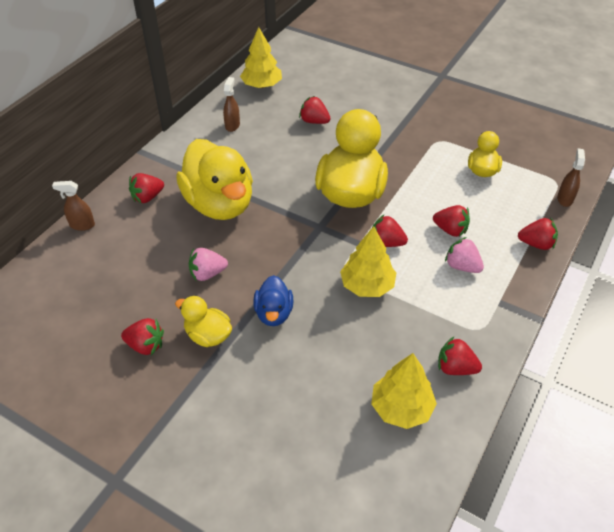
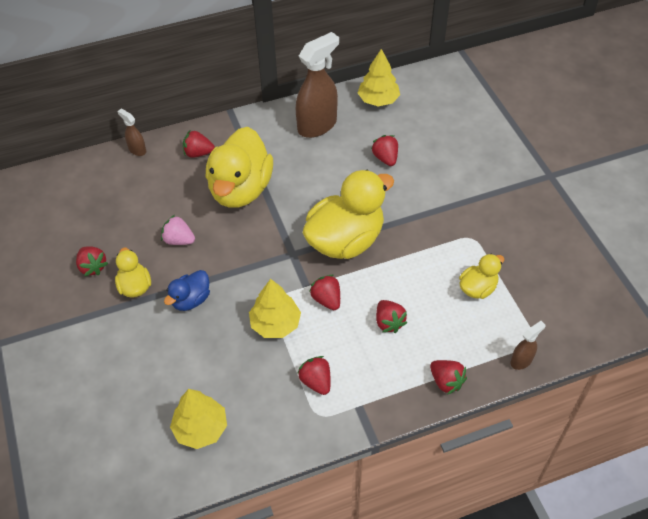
camera: 40 degrees right, 5 degrees up
(232, 125) = (317, 125): brown spray bottle -> brown spray bottle, size x2.11
(455, 368) = (268, 429): red strawberry -> red strawberry (316, 381)
(462, 266) = (363, 358): pink strawberry -> none

